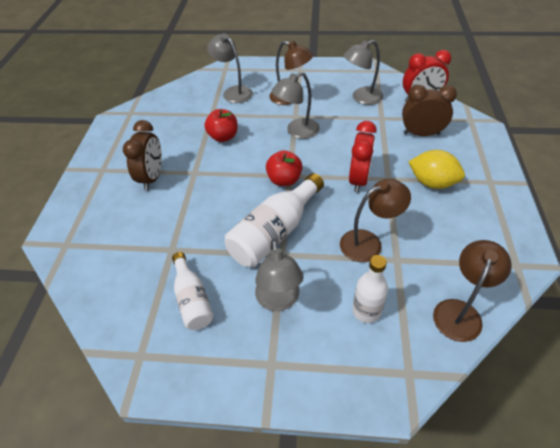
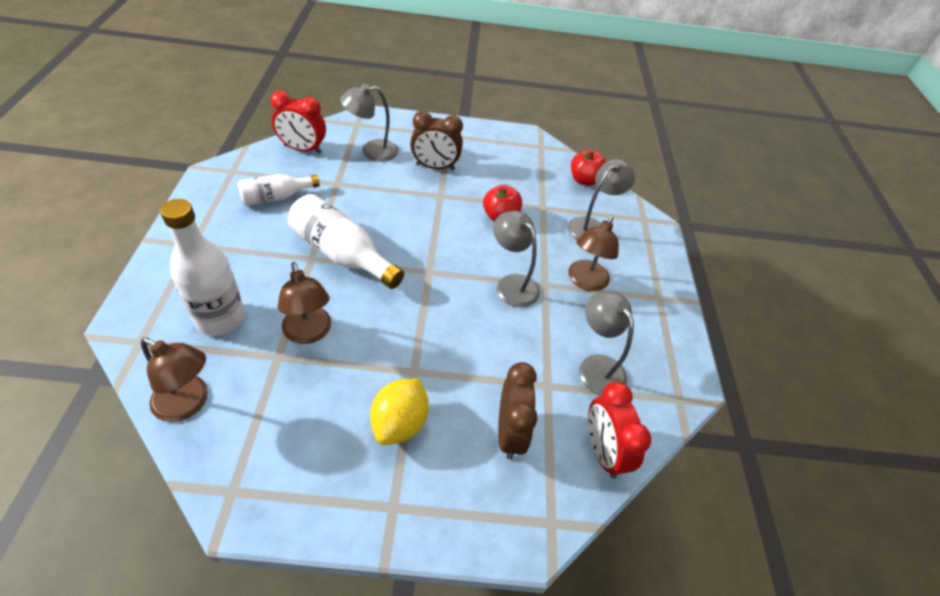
camera: 80 degrees right, 0 degrees up
(279, 301) = (255, 253): grey lamp -> grey lamp (372, 151)
(284, 180) = (421, 266): red apple -> red apple (584, 180)
(358, 180) = (414, 338): red clock -> red clock (302, 149)
(366, 311) = (220, 318): white bottle -> white bottle, size x1.60

